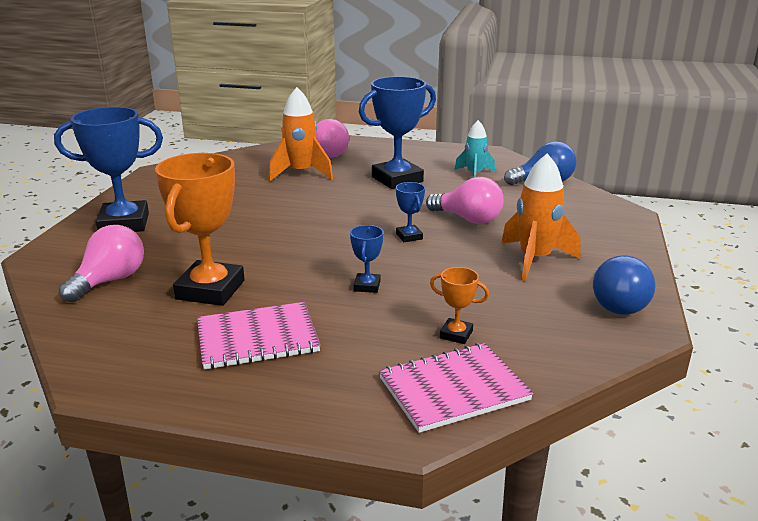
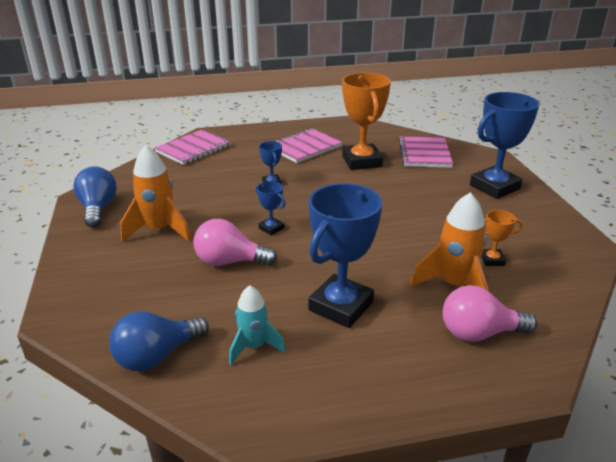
camera: 155 degrees right, 5 degrees up
(110, 281) = (424, 153): pink light bulb -> pink notebook
(456, 334) = (201, 170): orange trophy -> orange trophy (492, 260)

